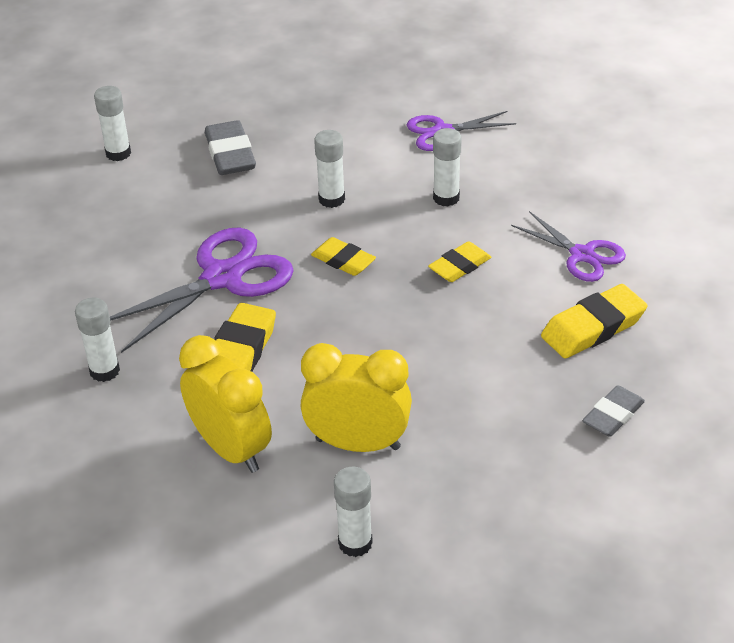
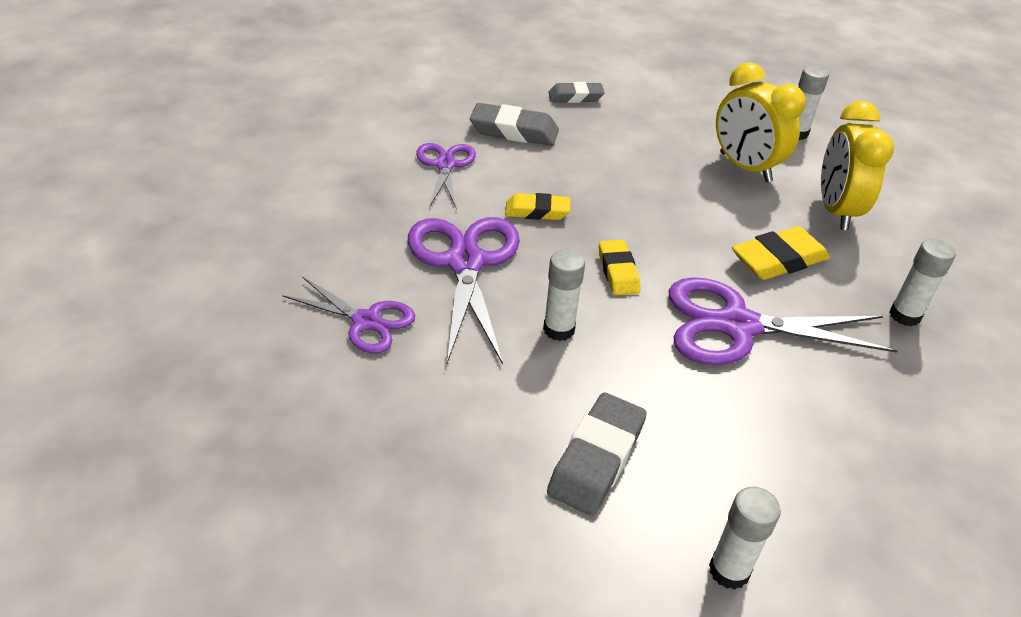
camera: 140 degrees left, 0 degrees up
(446, 198) = (465, 263): white glue stick -> purple scissors
(593, 328) = (514, 131): yellow eraser -> grey eraser

